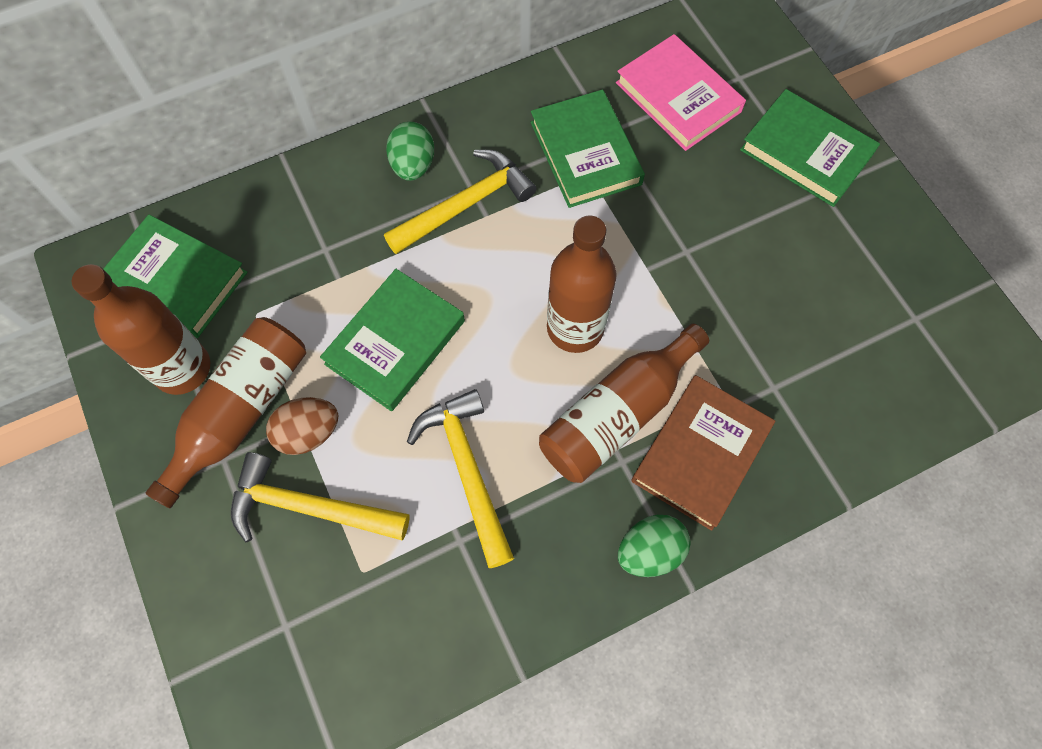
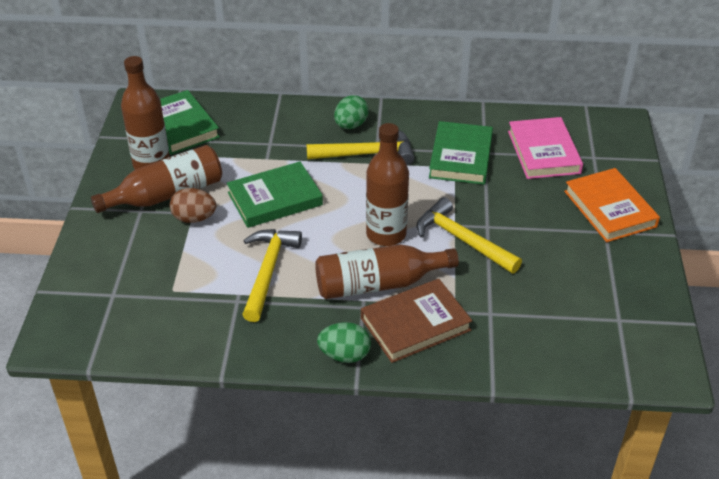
camera: 30 degrees right, 25 degrees down
(309, 507) = (168, 250): yellow hammer -> yellow hammer (462, 240)
(806, 152) = (610, 209): green book -> orange book

